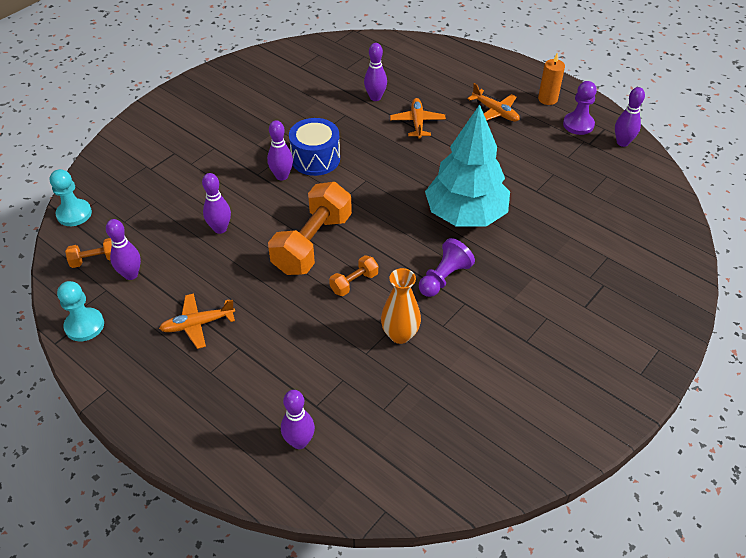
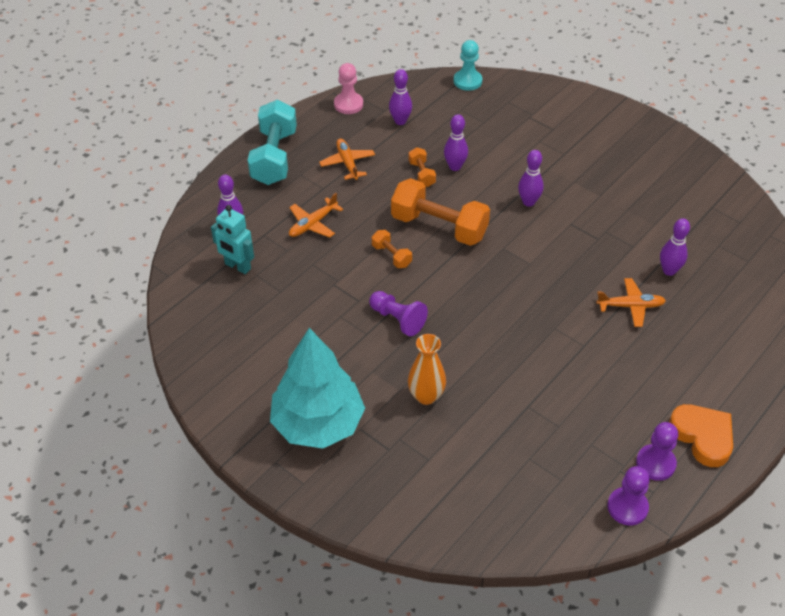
camera: 90 degrees right, 0 degrees up
(84, 326) = (348, 104): turquoise pawn -> pink pawn
(95, 260) = (416, 100): orange dumbbell -> orange dumbbell (421, 174)
(172, 403) = (274, 157): none -> turquoise dumbbell
(315, 159) = (557, 225): blue drum -> none
(369, 430) = (237, 266): none -> turquoise robot
(400, 335) = (331, 286): orange vase -> orange vase (426, 396)
(465, 215) = (485, 341): turquoise tree -> turquoise tree (318, 423)
(495, 112) = (665, 380): orange plane -> orange plane (313, 224)
(547, 99) = (702, 437): orange candle -> orange heart
(622, 142) = (627, 507): purple bowling pin -> purple pawn

